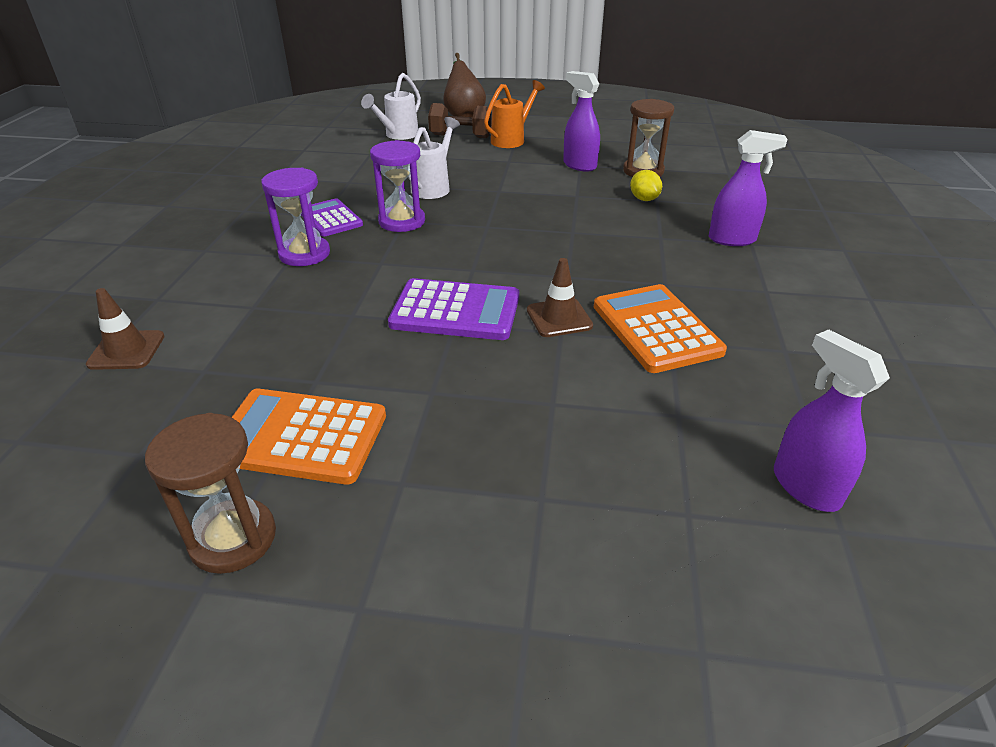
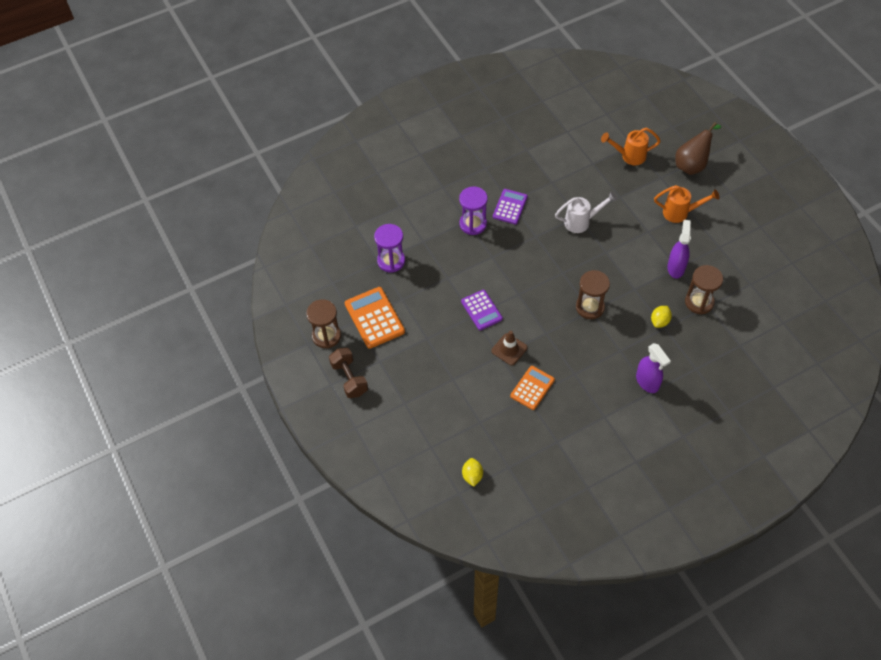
camera: 55 degrees right, 20 degrees up
(126, 350) = (367, 229): brown traffic cone -> none
(398, 135) = (629, 156): white watering can -> orange watering can
(402, 221) = (534, 236): purple hourglass -> purple hourglass (391, 261)
(455, 311) = (481, 310): purple calculator -> purple calculator, size x0.66
(460, 136) = (659, 185): brown dumbbell -> brown dumbbell (349, 378)
(566, 230) = (590, 307): none -> brown hourglass
(656, 329) = (532, 388): orange calculator -> orange calculator, size x0.66
(805, 486) = (472, 476): purple spray bottle -> yellow lemon

